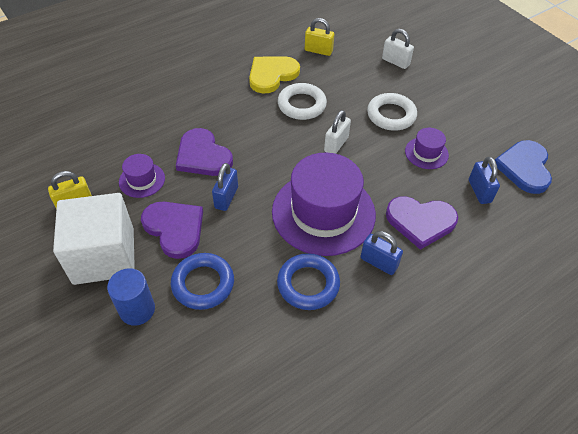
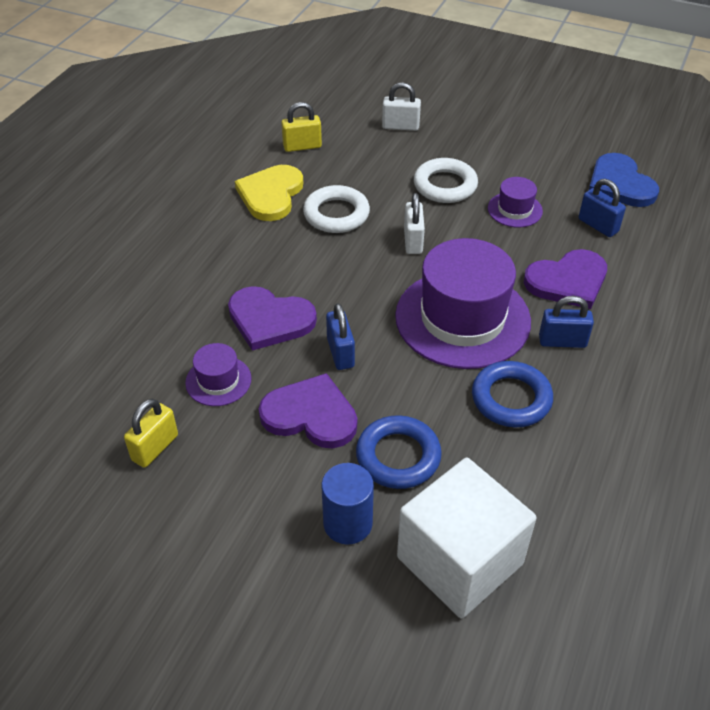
camera: 30 degrees left, 5 degrees down
(104, 256) = (251, 487): white cube -> white cube (459, 560)

